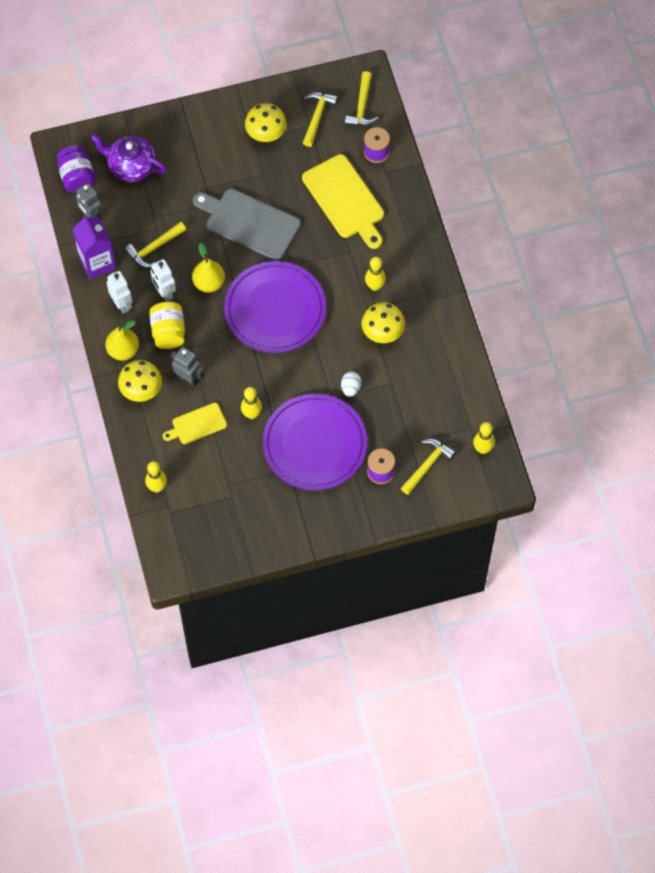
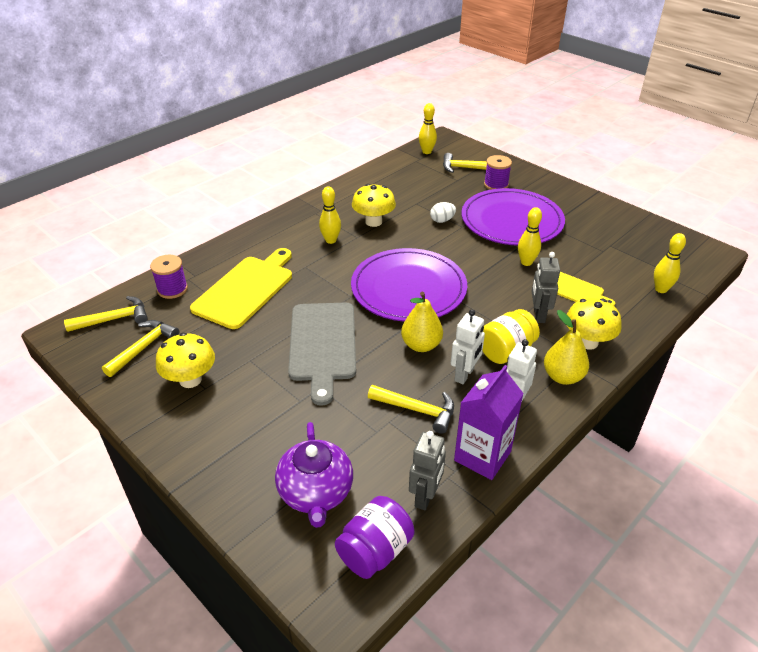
camera: 120 degrees left, 25 degrees down
(317, 116) = (144, 347): yellow hammer -> yellow hammer turned 135 degrees clockwise

